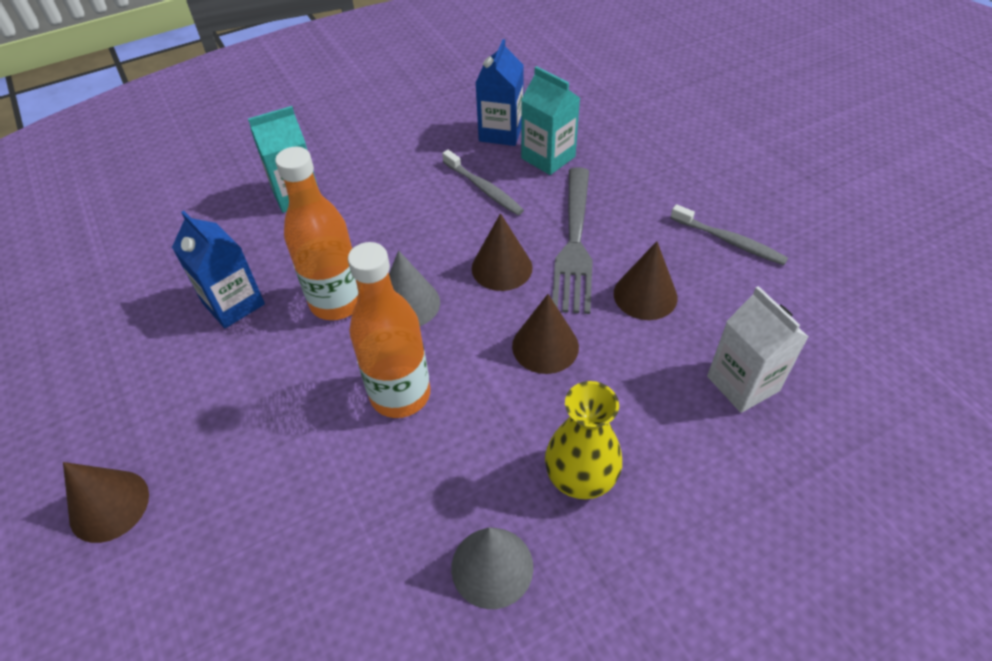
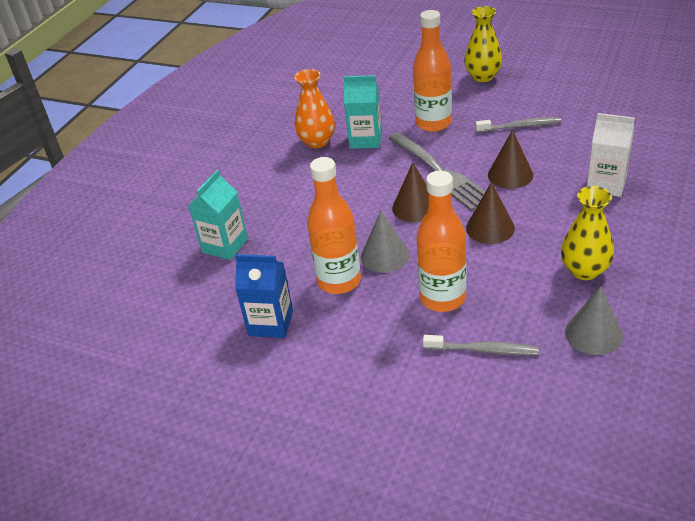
camera: 35 degrees left, 10 degrees down
(109, 505) = (345, 463): brown cone -> none
(483, 188) = (348, 175): grey toothbrush -> grey toothbrush (483, 350)
(501, 132) = (317, 142): blue carton -> orange vase
(638, 179) = (433, 123): none -> orange bottle
(761, 153) = (483, 76): none -> yellow vase

